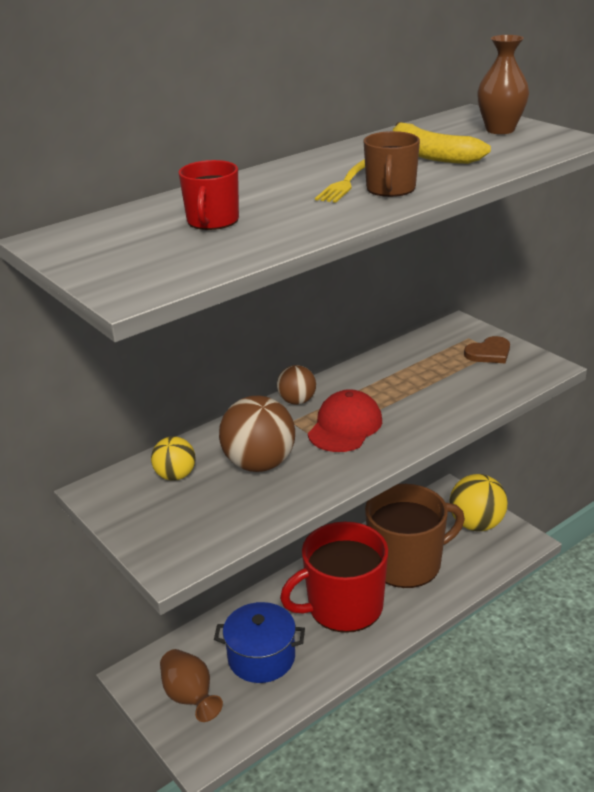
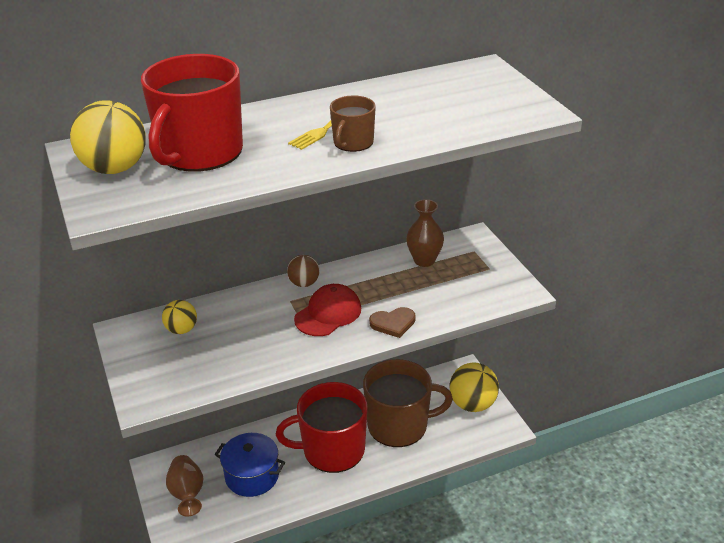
camera: 15 degrees right, 5 degrees up
(115, 250) = (115, 168): none -> yellow ball
(212, 221) = (200, 152): red mug -> red mug, size x2.05
(259, 464) = (246, 333): brown ball -> none
(430, 155) = (413, 110): yellow banana -> none
(489, 353) = (482, 269): brown heart -> brown heart (393, 323)
(500, 130) = (492, 90): brown vase -> brown vase (424, 260)

